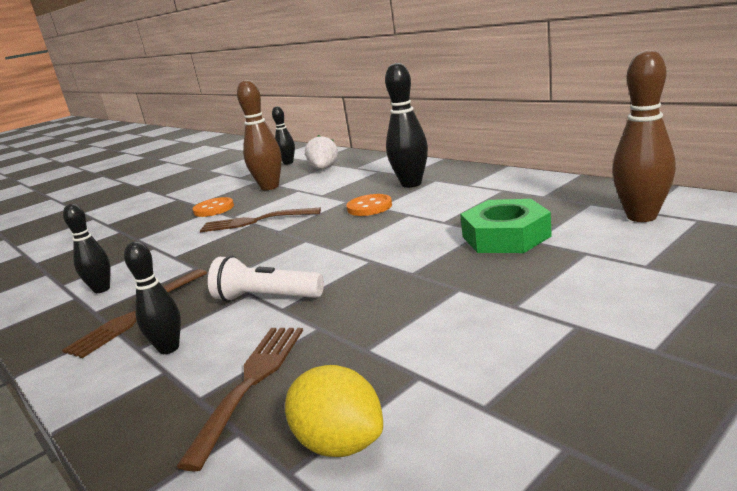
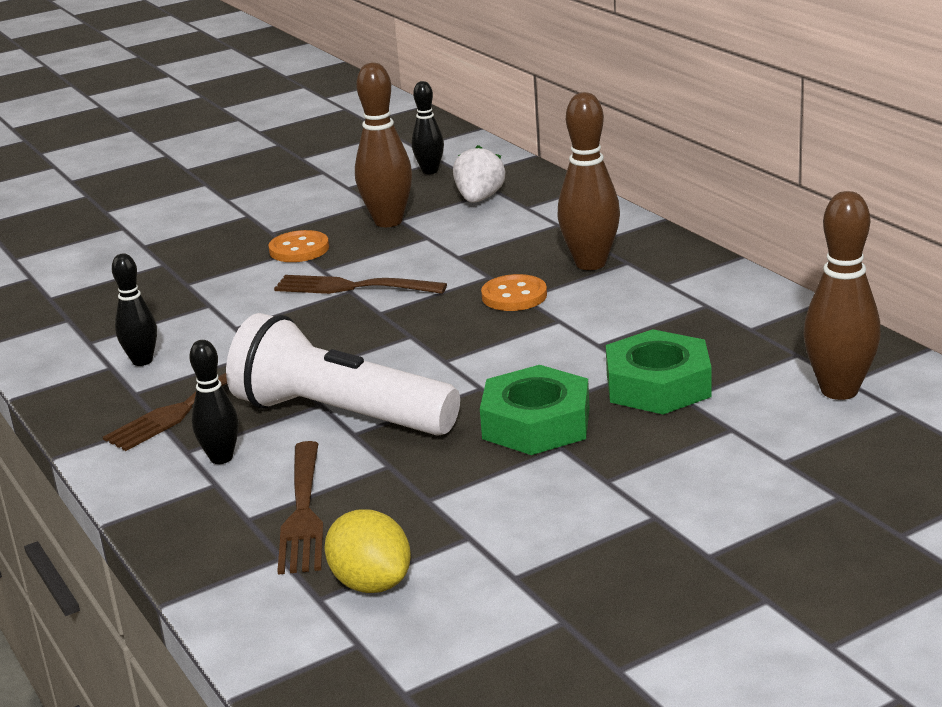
camera: 10 degrees right, 5 degrees up
(251, 382) = (303, 512): brown fork -> brown fork turned 150 degrees clockwise
(266, 298) = (339, 415): white flashlight -> white flashlight, size x1.71
(411, 184) = (590, 263): black bowling pin -> brown bowling pin
(428, 276) = (536, 423): none -> green nut

